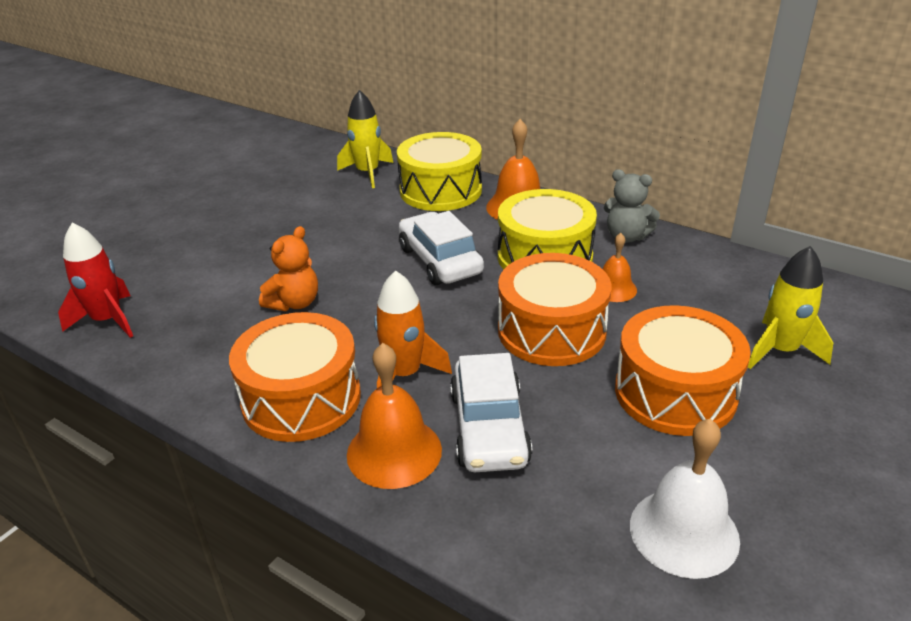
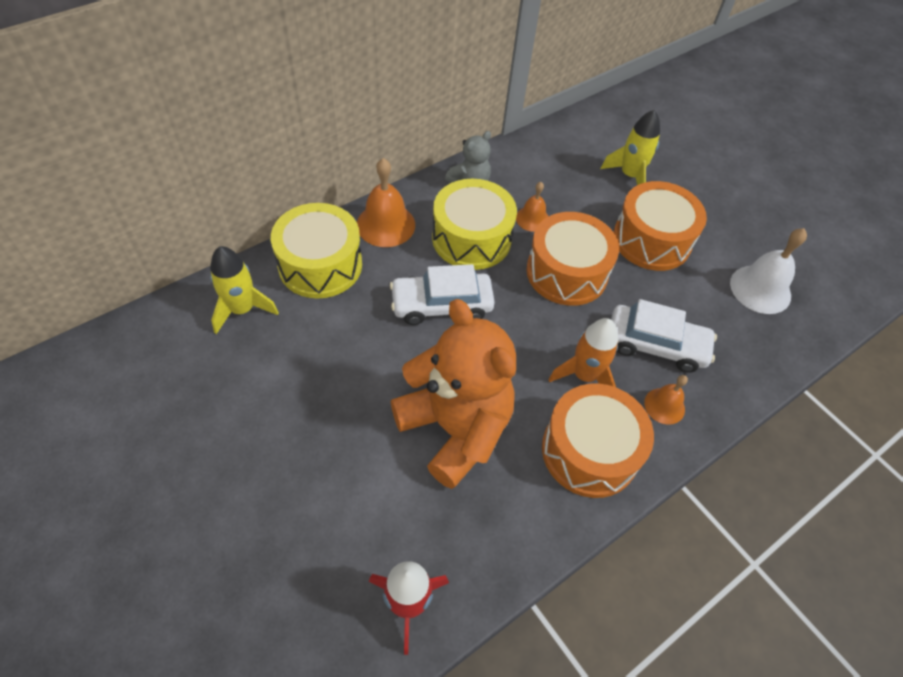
camera: 75 degrees left, 20 degrees up
(294, 303) = (455, 428): orange teddy bear -> orange teddy bear, size x2.10
(394, 452) = (664, 406): orange bell -> orange bell, size x0.59

